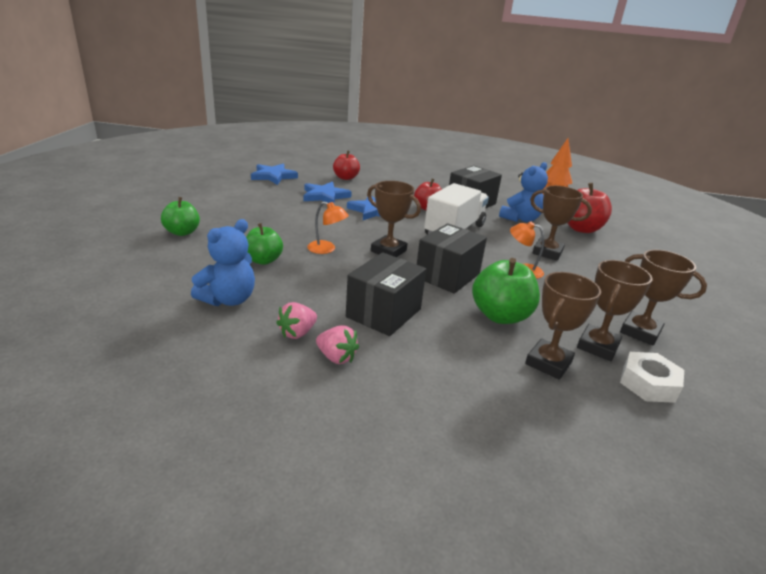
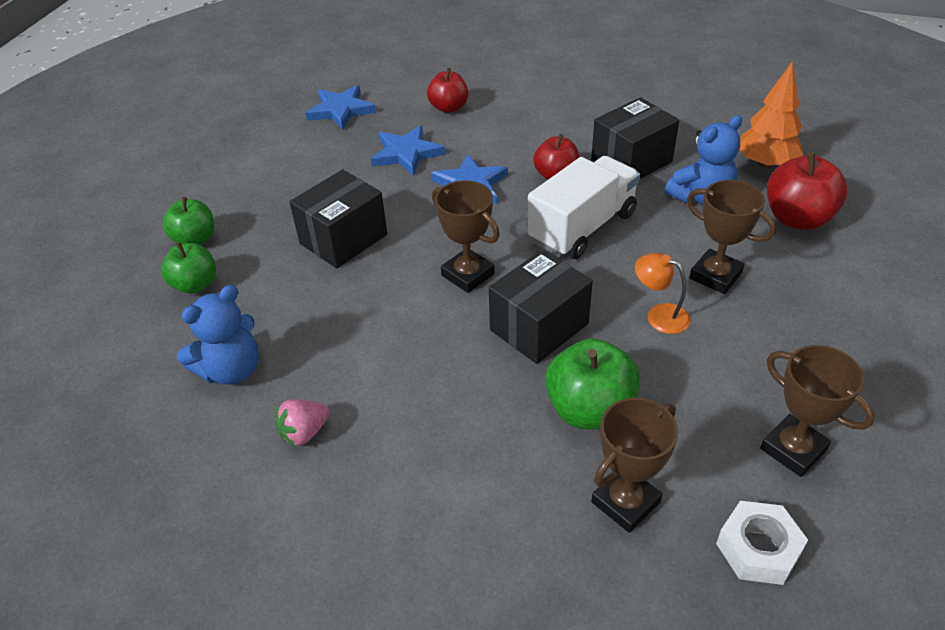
camera: 15 degrees right, 15 degrees up
(263, 260) = (290, 295): green apple -> green apple (195, 284)
(326, 249) = (380, 272): orange lamp -> none
(336, 357) = (343, 477): pink strawberry -> none
(383, 313) = (426, 400): black box -> black box (343, 239)
(597, 346) = (712, 475): brown trophy -> none

